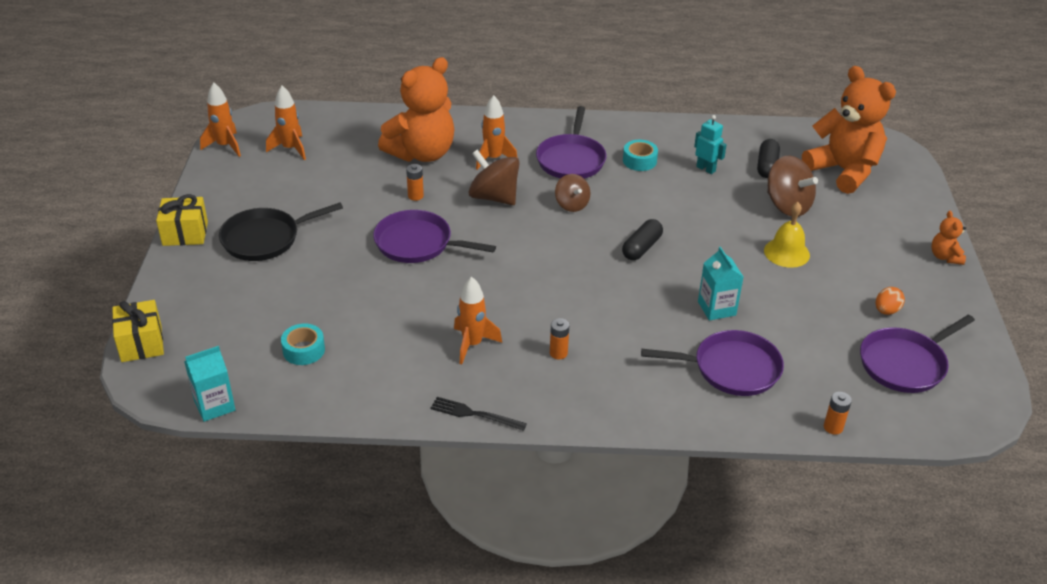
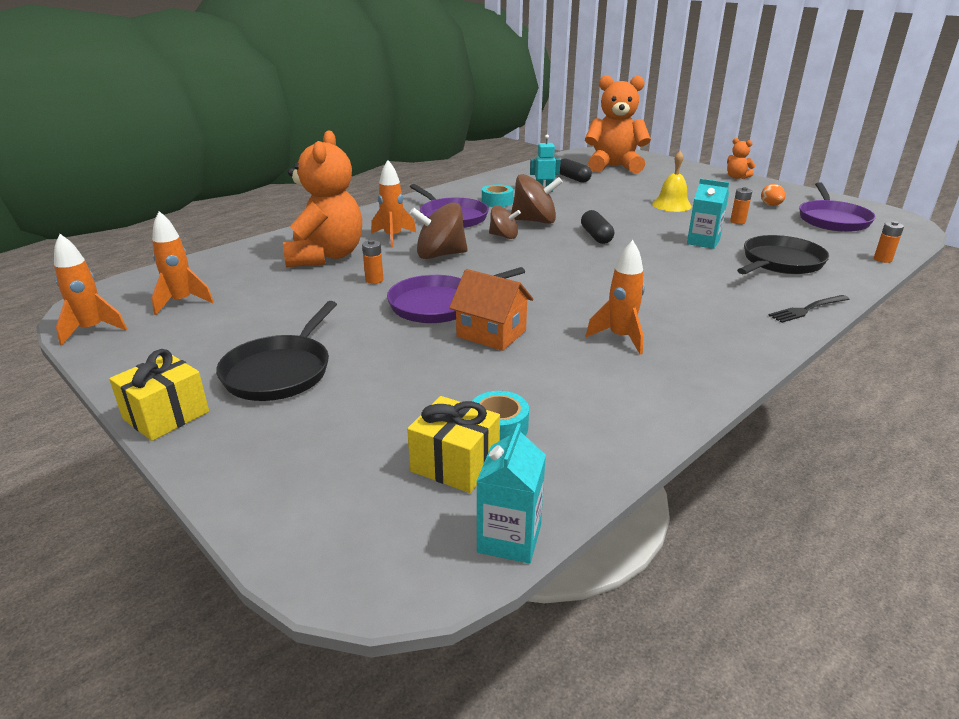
camera: 45 degrees left, 10 degrees down
(141, 343) = (295, 547): yellow gift -> yellow gift (455, 464)
(406, 287) = (491, 334): none -> orange house
(474, 414) = (724, 377): black fork -> black fork (807, 309)
(558, 353) = (682, 309): orange battery -> orange battery (737, 221)
(732, 369) = (780, 262): purple pan -> black pan
(787, 205) = (623, 188): brown spinning top -> brown spinning top (534, 221)

